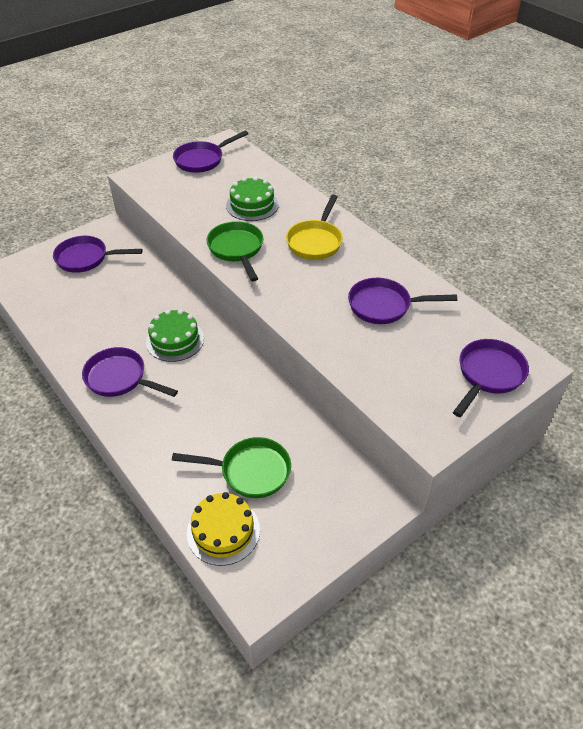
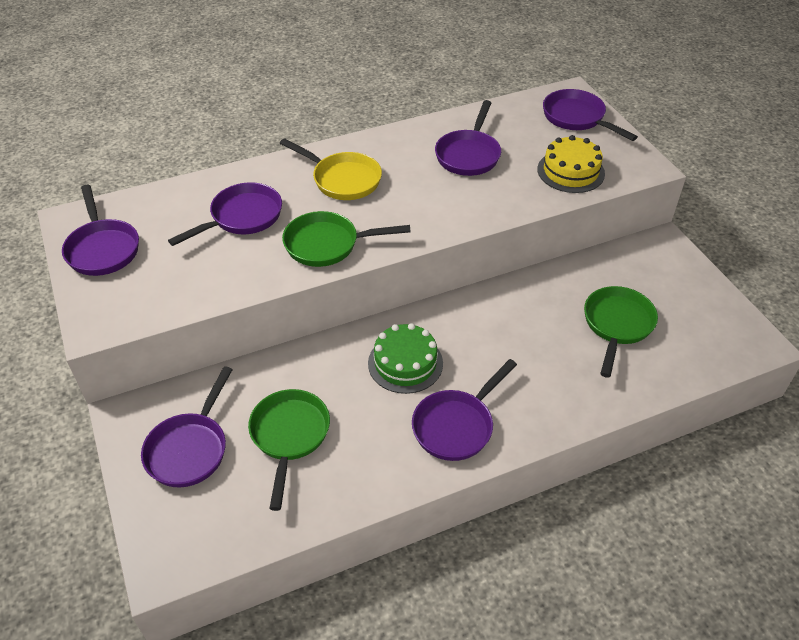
camera: 75 degrees left, 0 degrees up
(100, 297) = (289, 436): none -> green pan
(223, 531) = (687, 357): yellow cake -> yellow cake (570, 171)
(252, 205) = (242, 217): green cake -> purple pan

